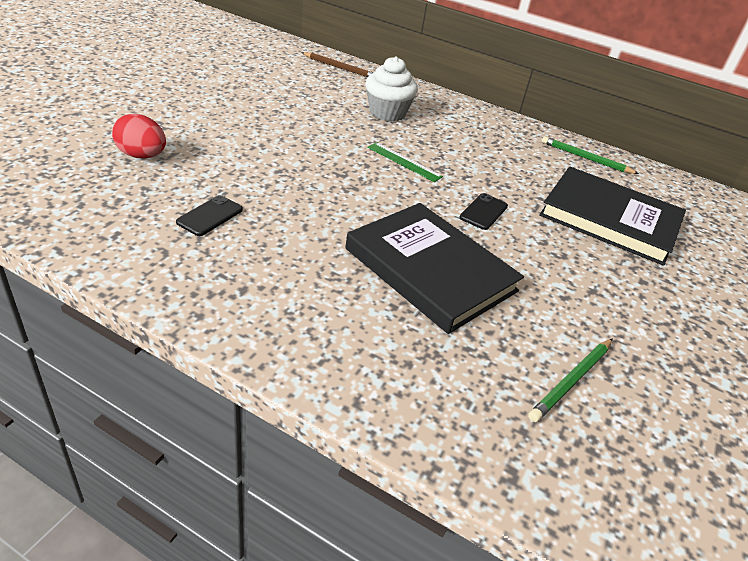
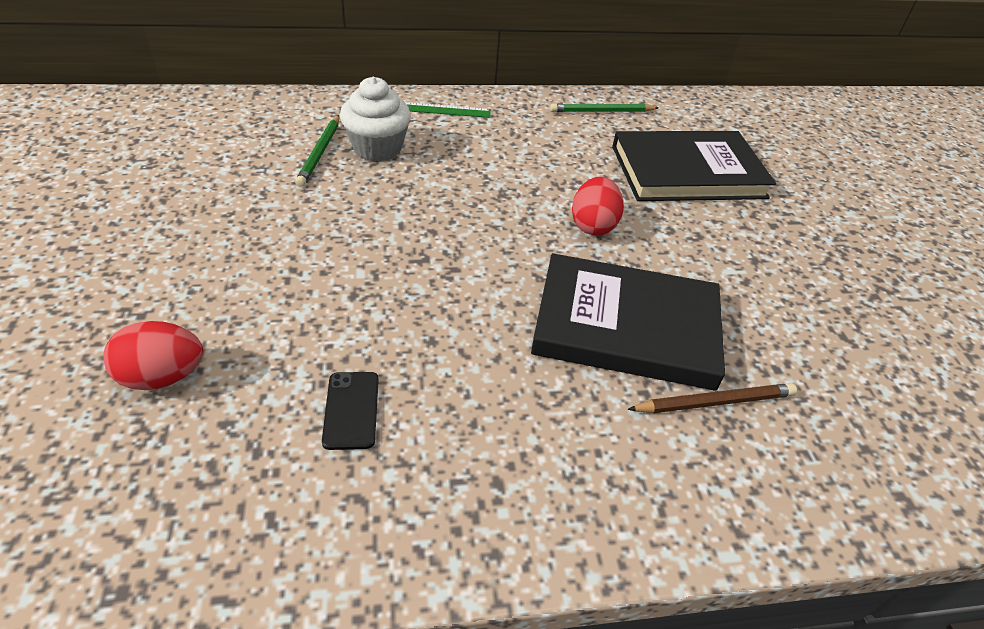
camera: 35 degrees left, 5 degrees up
(340, 68) = (259, 110): brown pencil -> brown pencil (714, 402)
(404, 162) = (462, 205): green ruler -> green ruler (445, 110)
(483, 212) = (593, 225): black phone -> red egg
(571, 381) = (839, 368): green pencil -> green pencil (320, 152)

